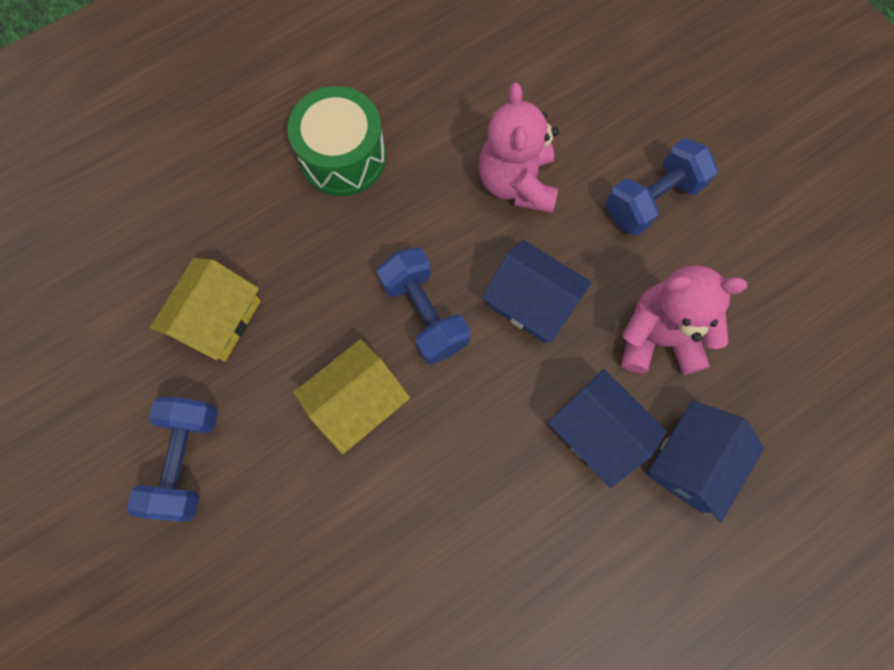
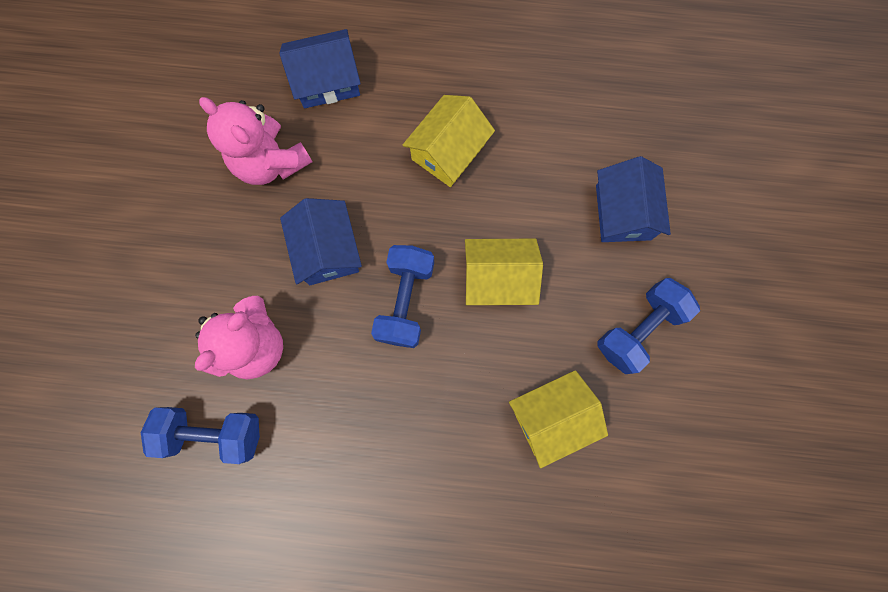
camera: 140 degrees left, 5 degrees up
(343, 157) = (361, 478): green drum -> none
(508, 489) = (448, 151): none -> yellow house
(597, 431) = (364, 140): blue house -> blue house (623, 212)
(651, 200) = (177, 252): blue dumbbell -> blue dumbbell (213, 433)

